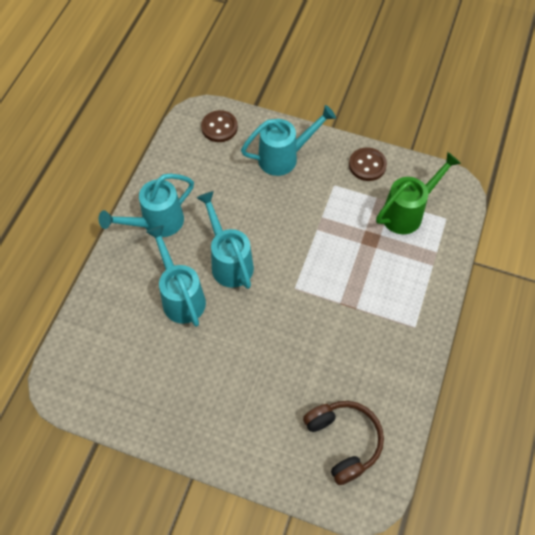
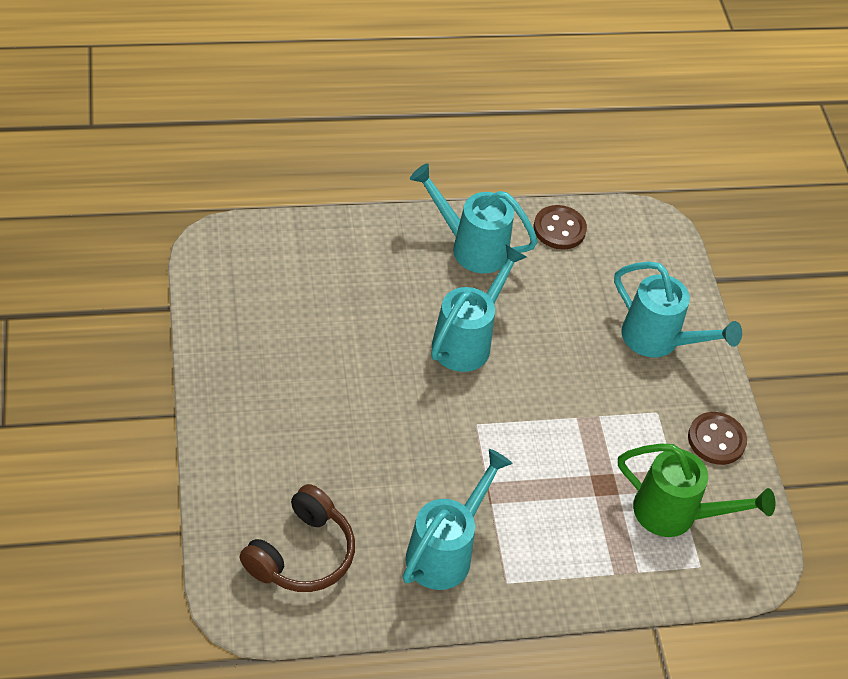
camera: 55 degrees right, 10 degrees down
(181, 296) = (390, 311): turquoise watering can -> turquoise watering can (445, 551)
(219, 127) = (651, 254): brown button -> brown button (559, 229)

